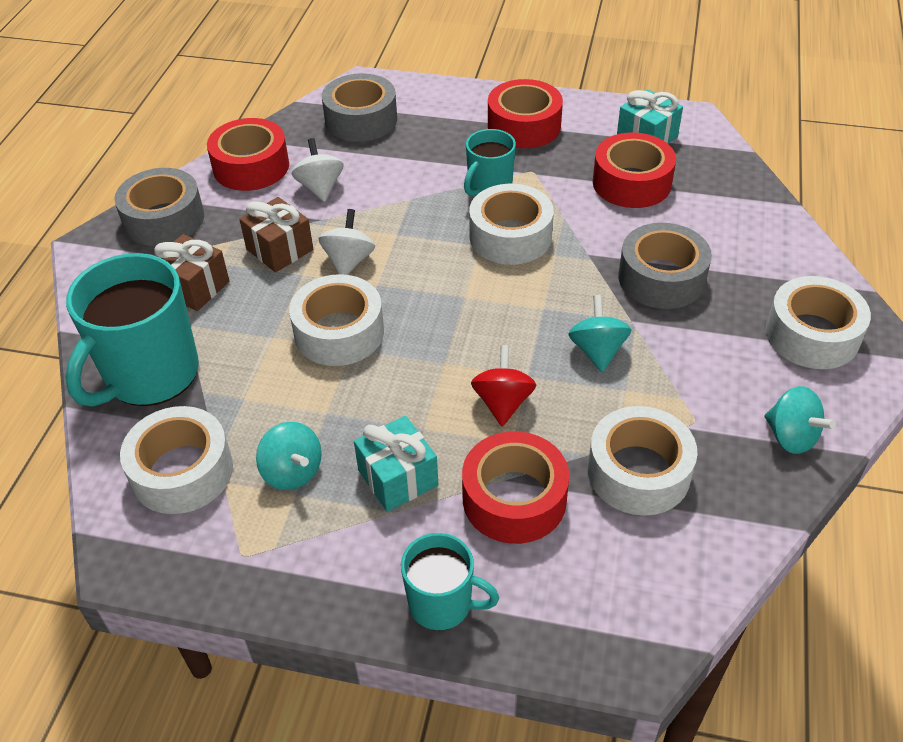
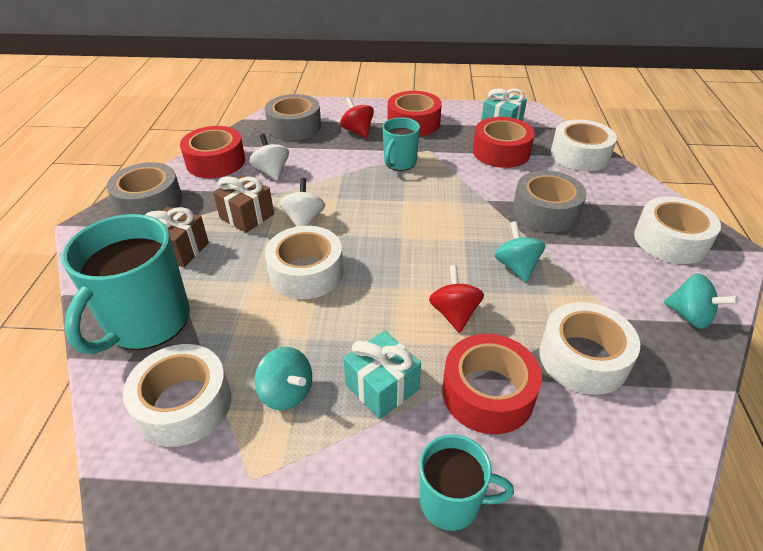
camera: 10 degrees left, 5 degrees down
(444, 133) = (357, 131): none -> red spinning top
(510, 236) = (424, 193): white tape -> white tape (580, 155)

